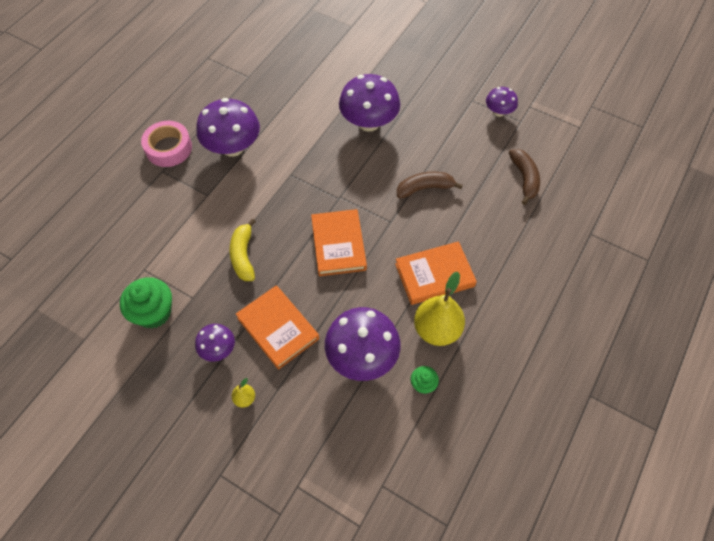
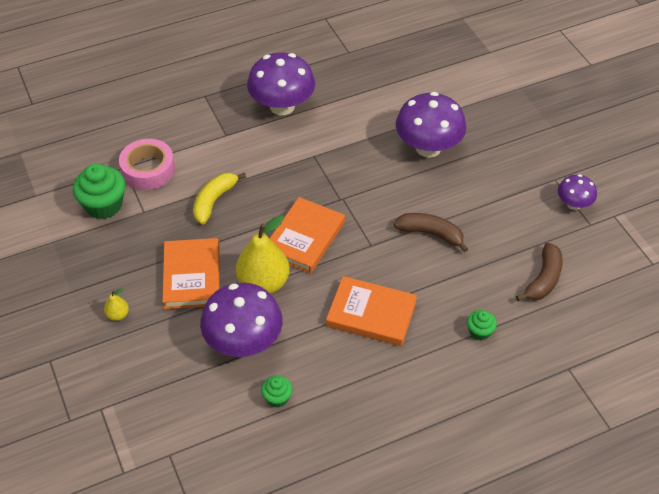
camera: 35 degrees right, 10 degrees down
(168, 148) = (226, 79): pink tape -> pink tape (148, 170)
(218, 349) = (129, 264): purple mushroom -> none
(437, 329) = (331, 361): yellow pear -> yellow pear (263, 283)
(516, 242) = (480, 332): none -> green cupcake

